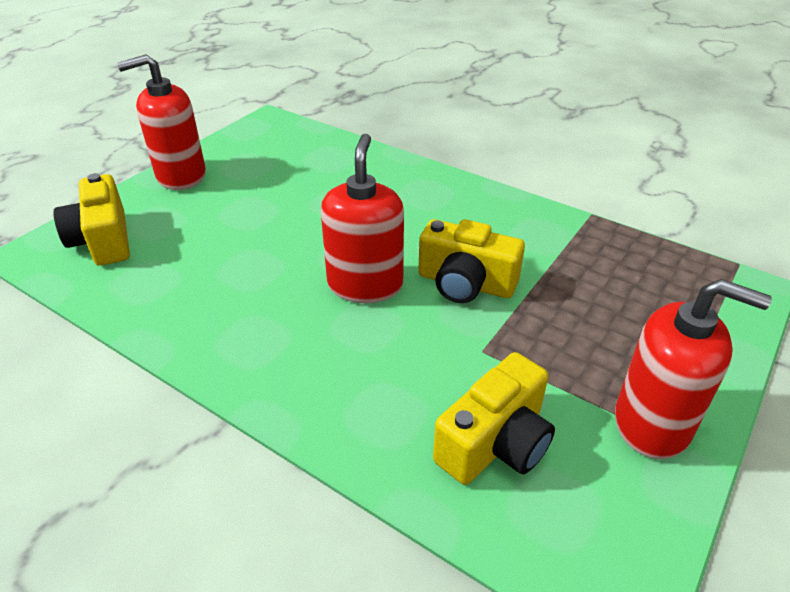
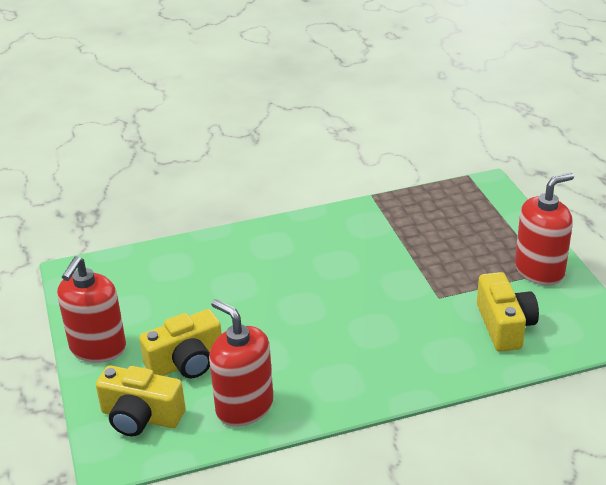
camera: 50 degrees left, 5 degrees down
(365, 285) = (336, 313): red soap dispenser -> red soap dispenser (244, 407)
(465, 283) = (379, 274): yellow camera -> yellow camera (186, 362)

